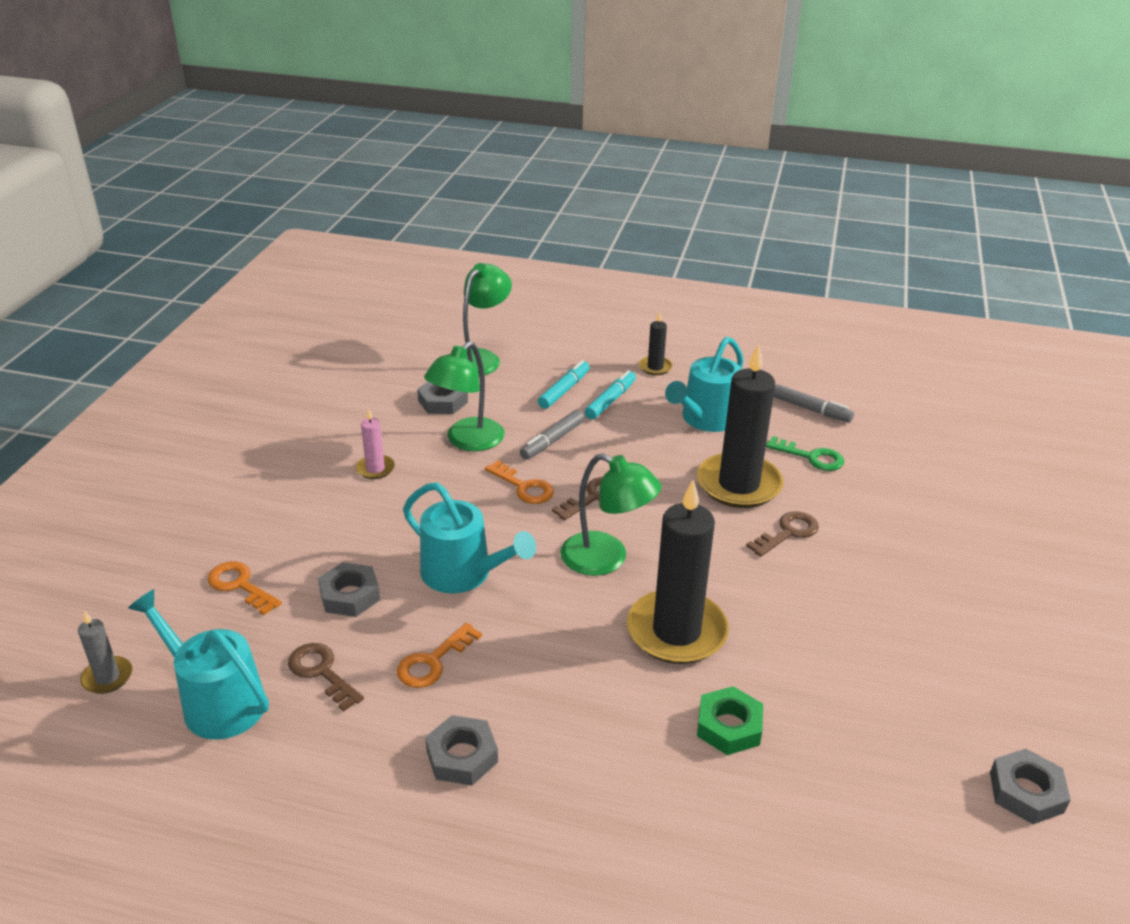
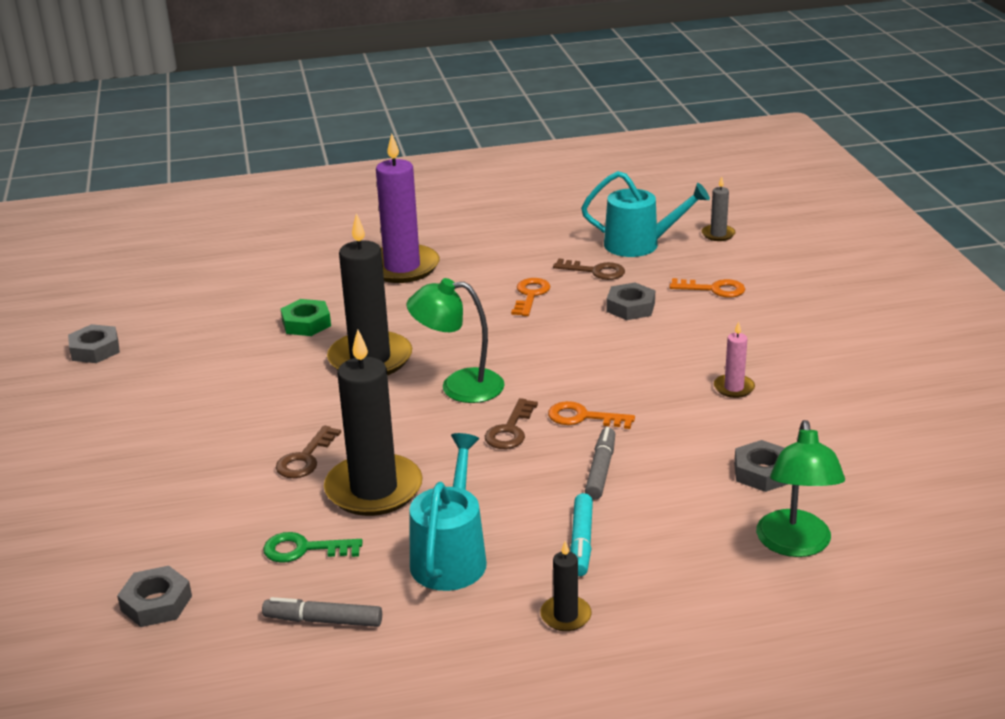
camera: 155 degrees right, 5 degrees down
(462, 756) = (467, 267): grey nut -> grey nut (156, 603)
(463, 574) = (564, 343): turquoise watering can -> none
(467, 441) = (684, 440): green lamp -> none
(548, 798) = (402, 267): none -> purple candle
(564, 390) = (648, 536): turquoise marker -> none

